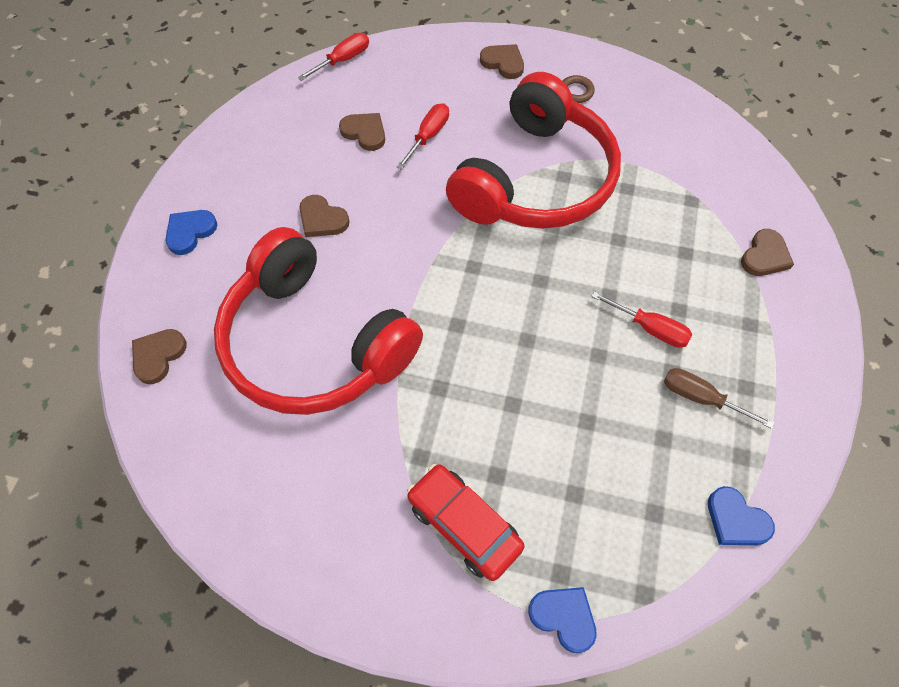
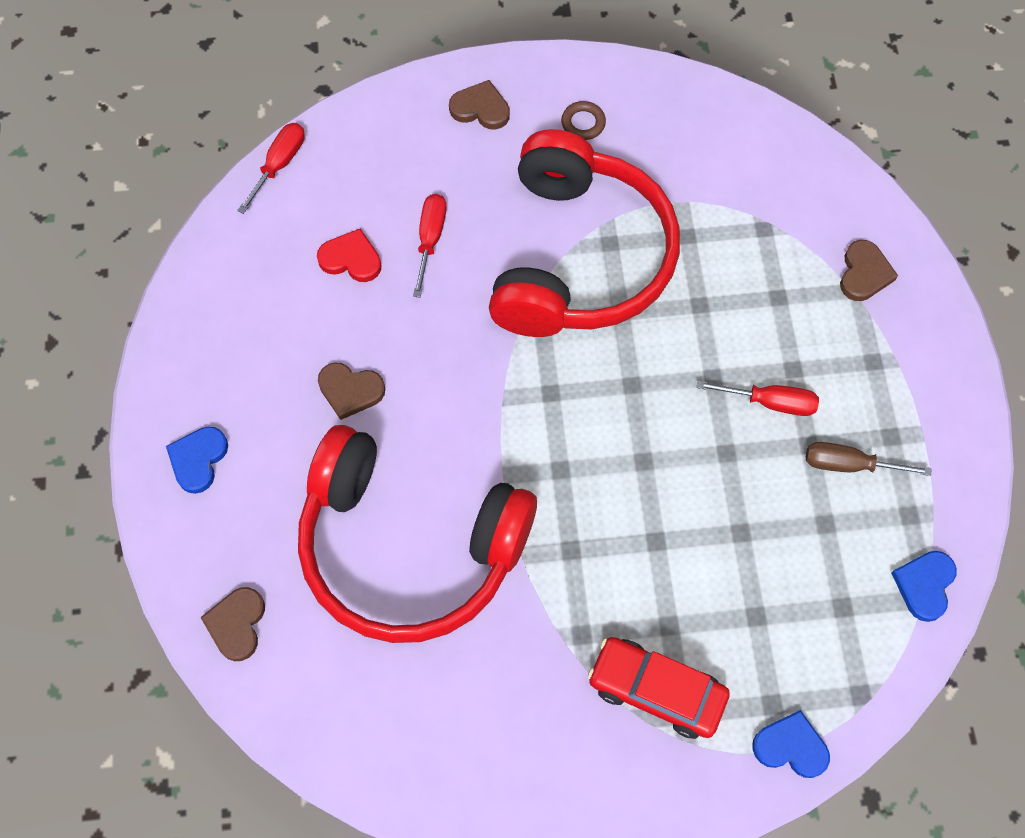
camera: 20 degrees left, 5 degrees up
(365, 133) = (351, 259): brown heart -> red heart
(736, 520) = (924, 585): blue heart -> blue heart turned 90 degrees clockwise

